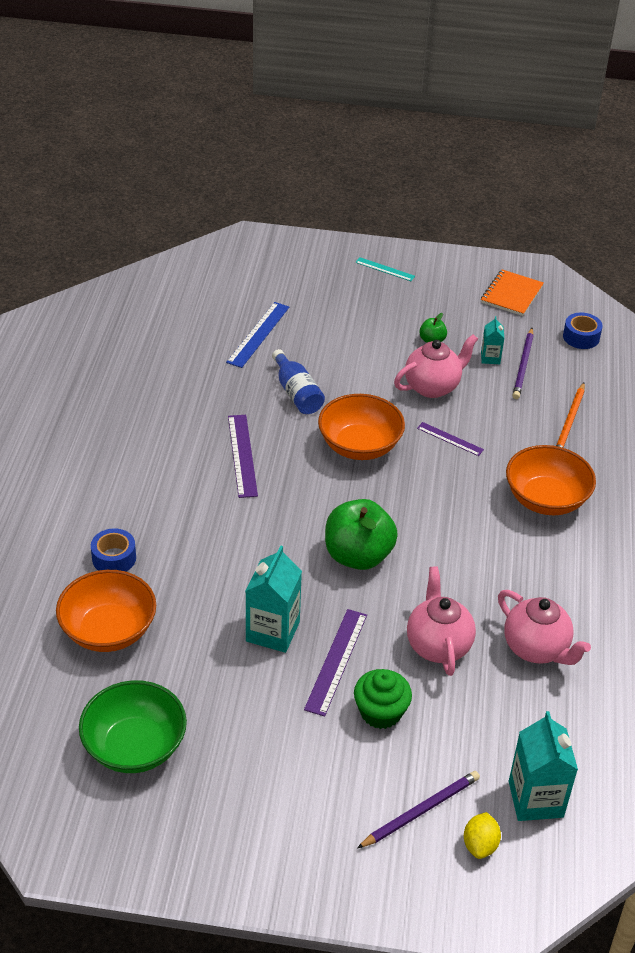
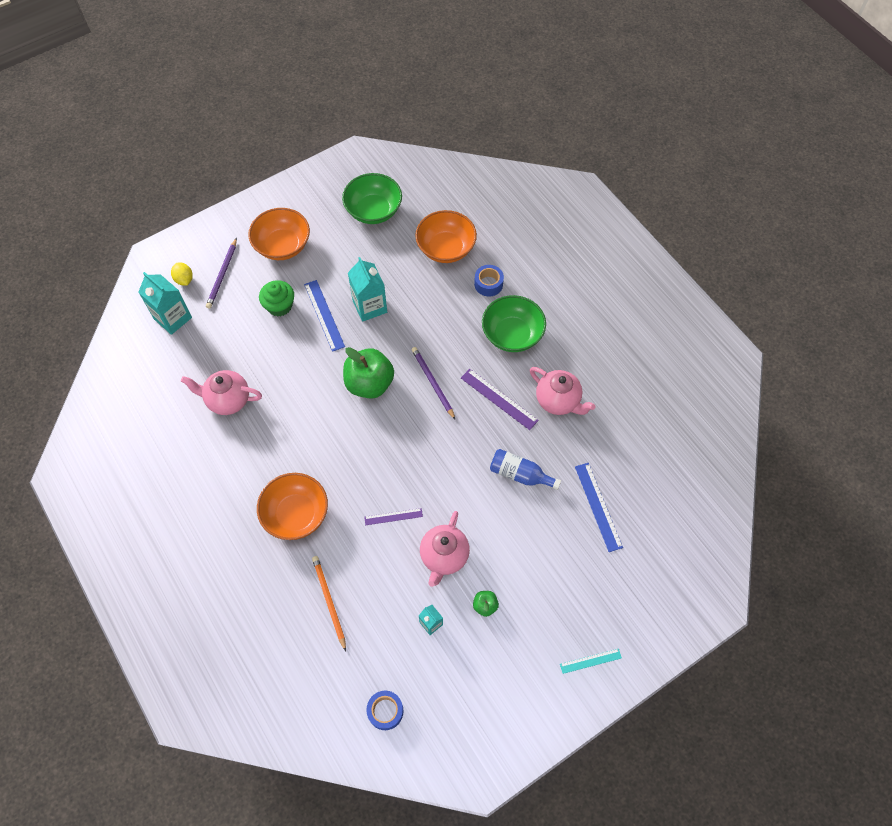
camera: 140 degrees right, 20 degrees up
(156, 496) = (512, 334): none -> green bowl
(336, 661) = (324, 315): purple ruler -> blue ruler
(359, 446) = (441, 463): orange bowl -> orange bowl (282, 246)
(438, 645) = (281, 362): pink teapot -> pink teapot (558, 401)
(511, 294) = (475, 719): orange notebook -> none
(523, 366) = (402, 635): purple pencil -> purple pencil (432, 383)

